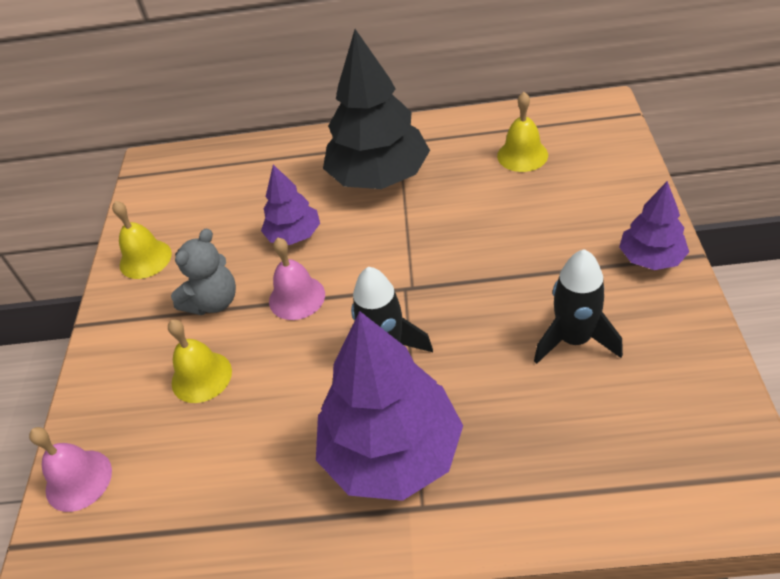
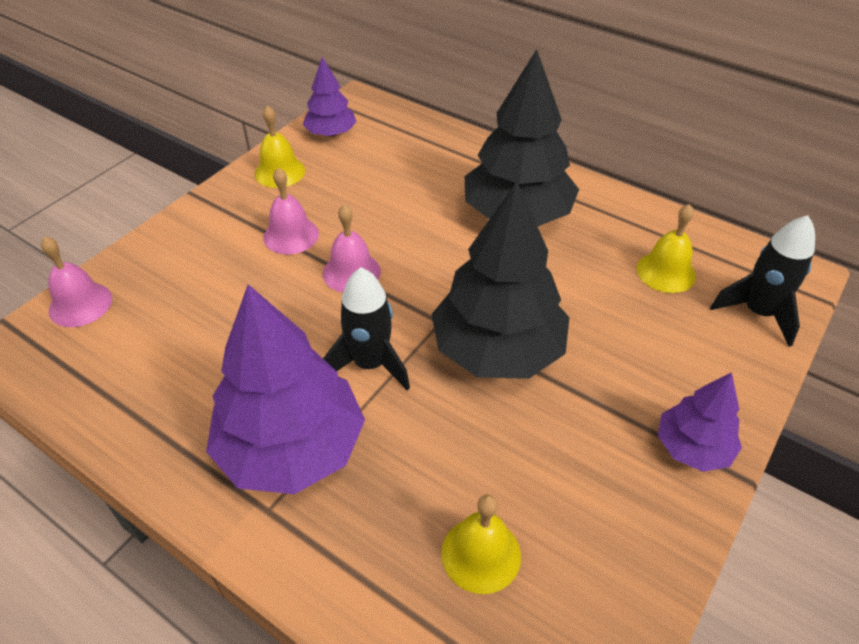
camera: 30 degrees right, 0 degrees up
(201, 377) = (226, 287): yellow bell -> yellow bell (481, 554)
(213, 302) = (291, 235): grey teddy bear -> pink bell
(294, 235) = (400, 221): purple tree -> purple tree (331, 133)
(466, 280) = (498, 350): none -> black tree
(574, 340) = (537, 469): black rocket -> black rocket (758, 313)

